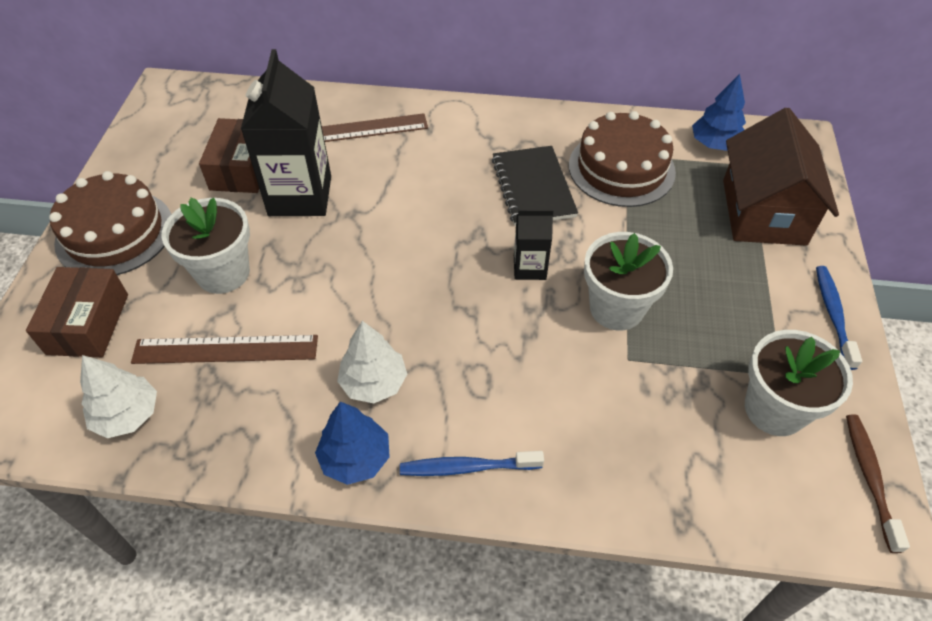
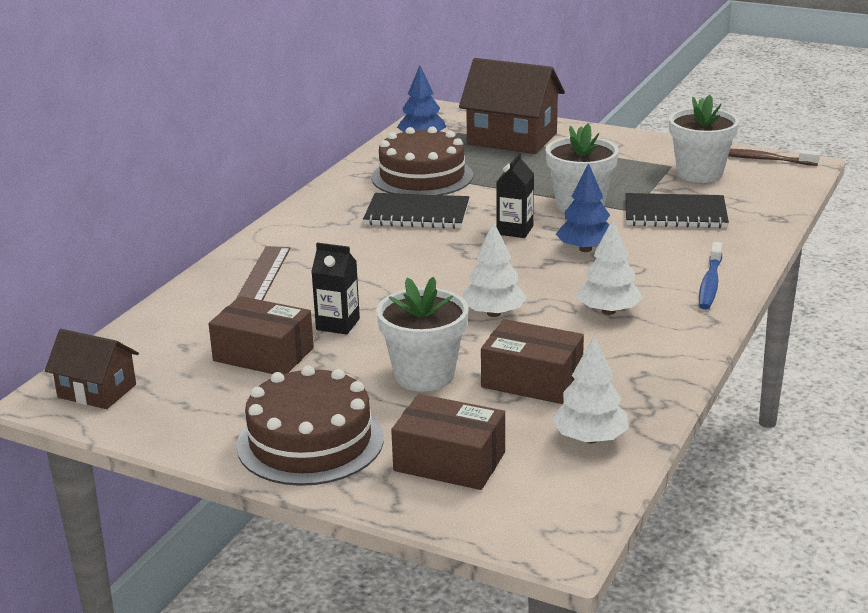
camera: 70 degrees left, 25 degrees down
(176, 105) = (97, 391): none -> brown house
(225, 349) = (532, 380): brown ruler -> brown box
(300, 196) = (338, 324): black carton -> black carton, size x0.51
(345, 293) = (493, 313): none -> white tree
(355, 458) = (685, 327): blue tree -> blue tree (585, 249)
(638, 402) = (675, 214): none -> black notebook
(833, 315) = (626, 140): blue toothbrush -> none

